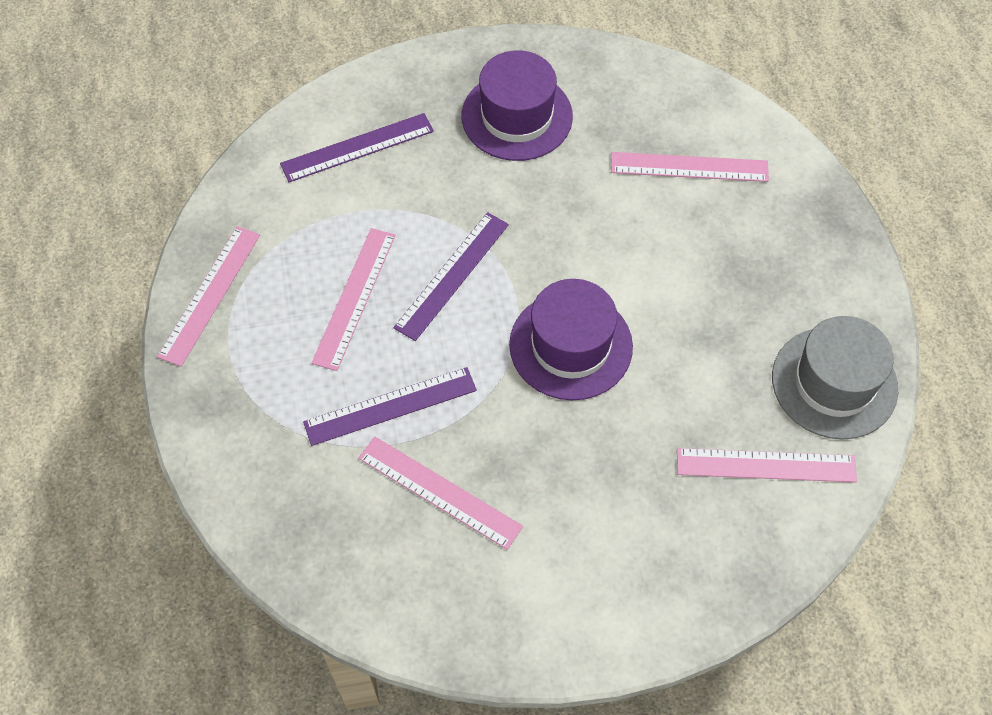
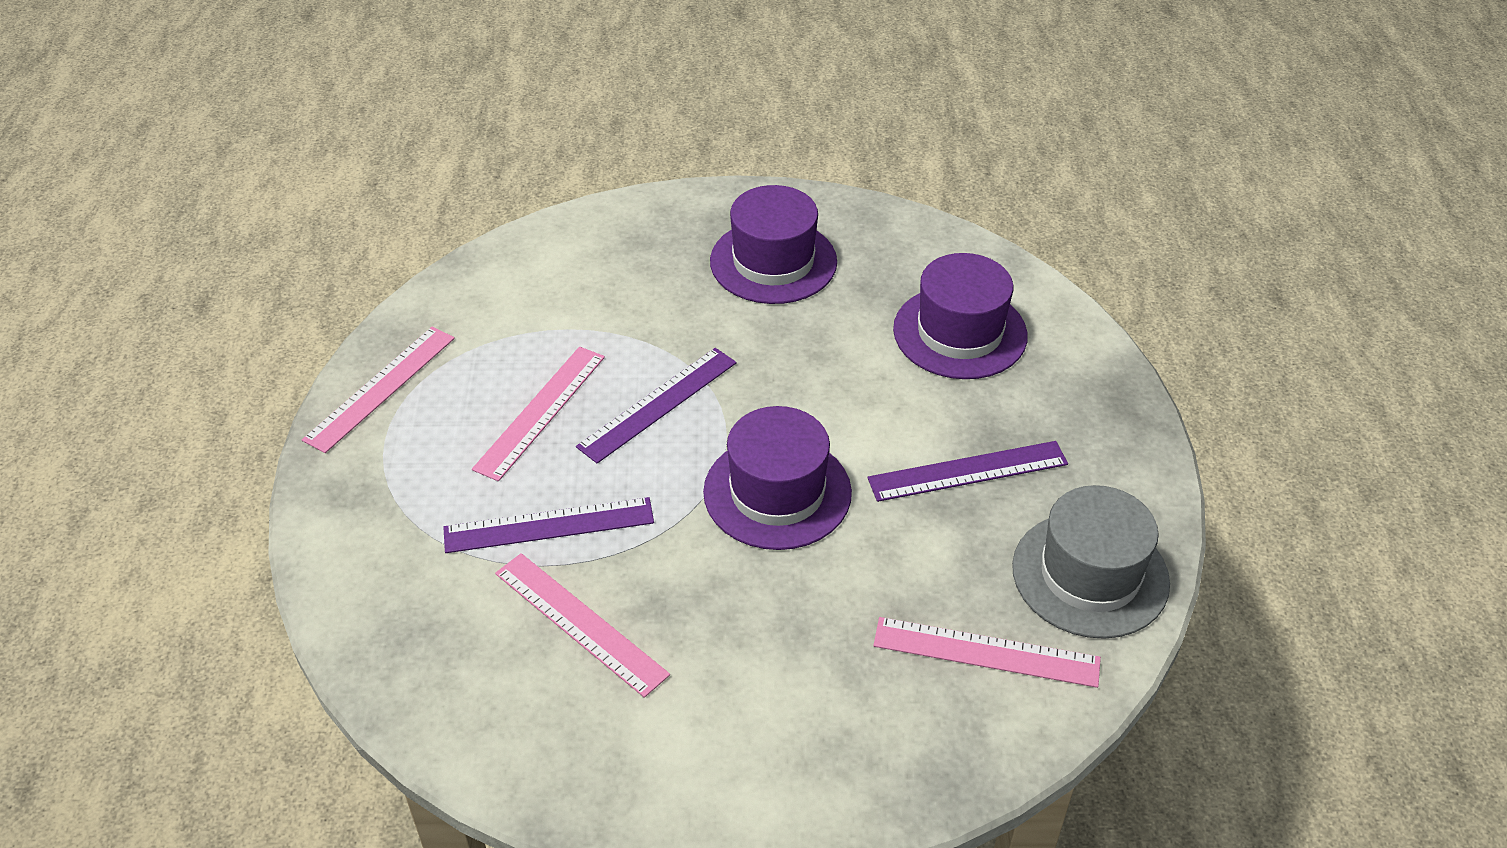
camera: 10 degrees right, 15 degrees down
(357, 147) = (587, 270): purple ruler -> purple ruler (967, 471)
(689, 167) = (960, 332): pink ruler -> purple hat

